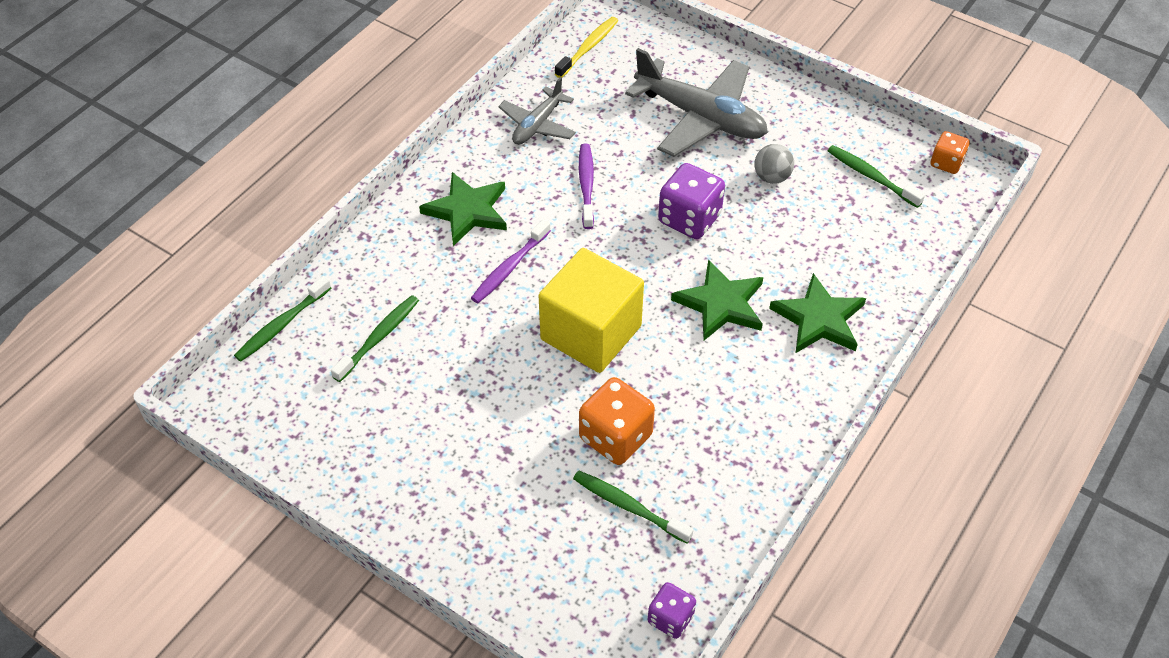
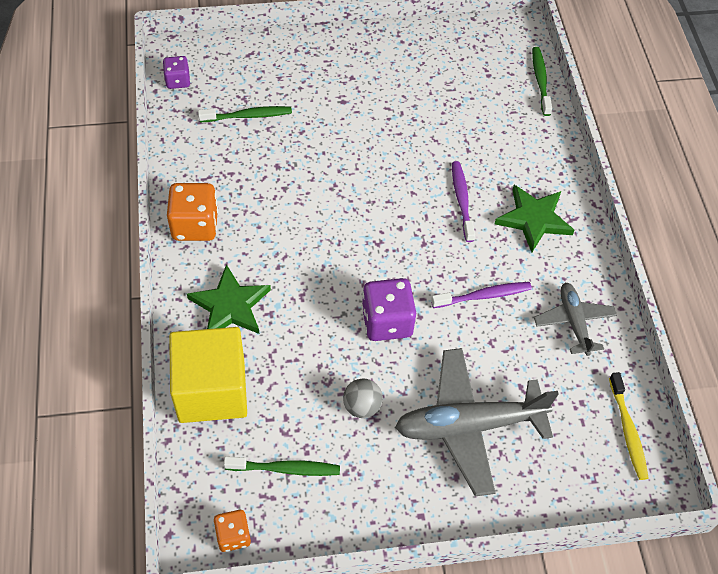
camera: 135 degrees right, 5 degrees up
(378, 338) = (481, 109): green toothbrush -> none
(586, 186) = (483, 296): purple toothbrush -> purple toothbrush turned 60 degrees counterclockwise
(591, 333) = (367, 194): yellow cube -> yellow cube (212, 390)
(615, 437) = (290, 145): orange dice -> orange dice (195, 225)
(721, 304) = (305, 270): green star -> none

